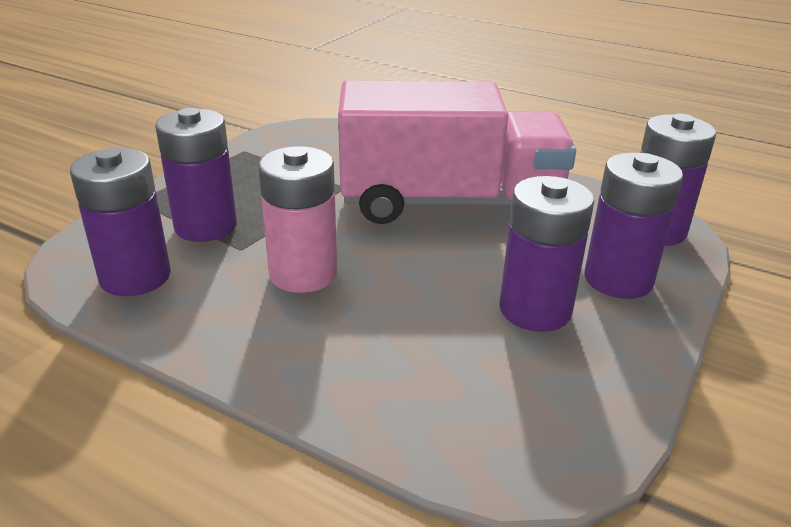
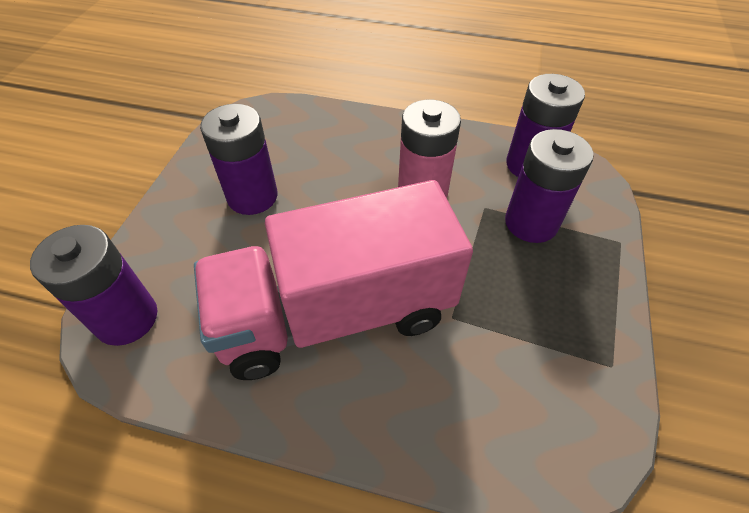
camera: 165 degrees right, 20 degrees up
(618, 279) = (184, 240): purple battery -> none

